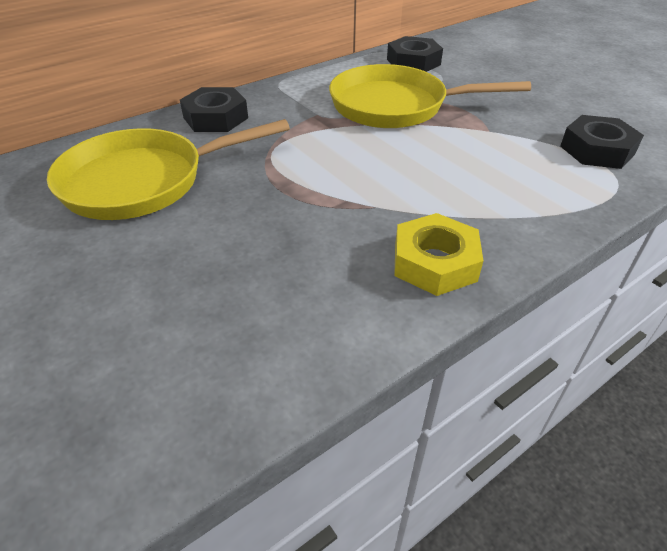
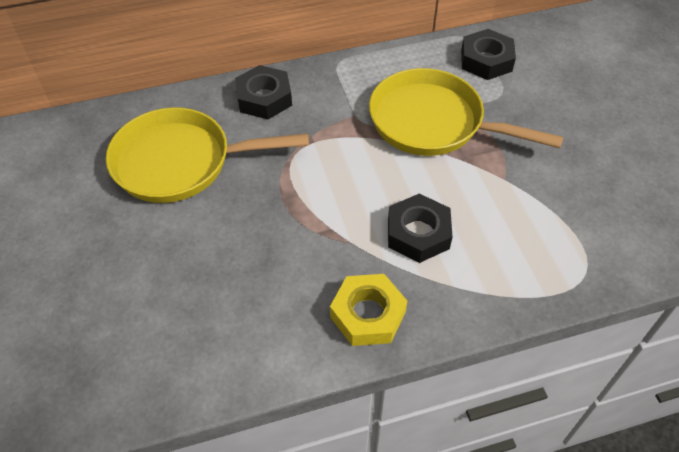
camera: 20 degrees right, 10 degrees up
(597, 150) = (593, 232): black nut -> black nut (418, 233)

